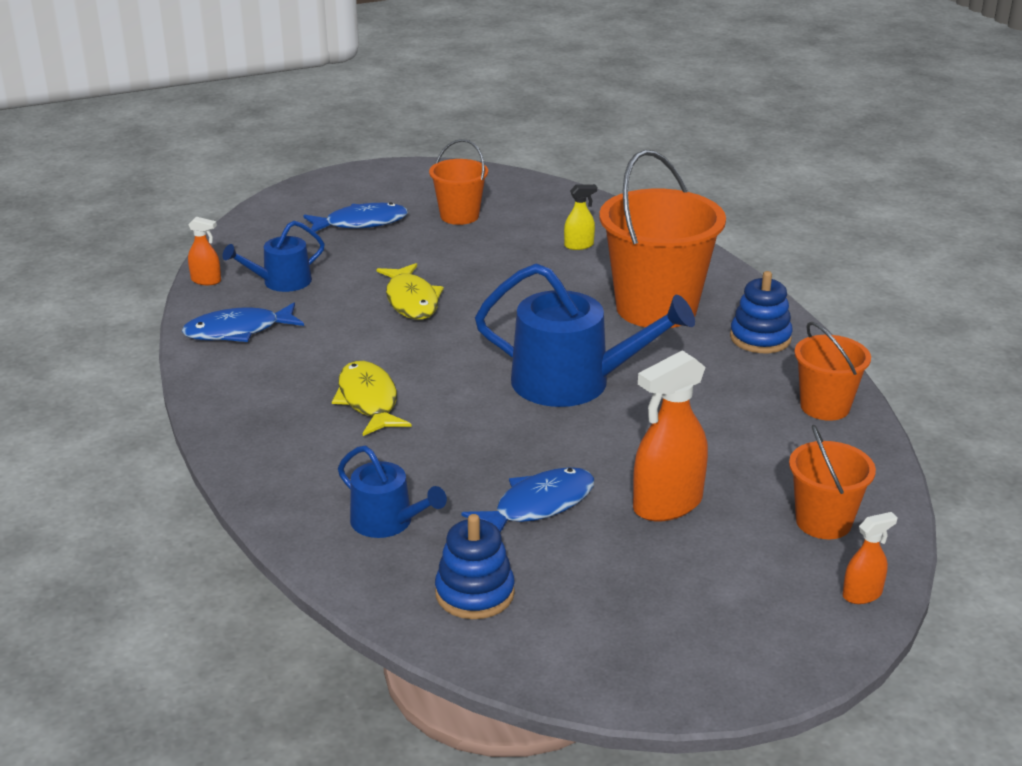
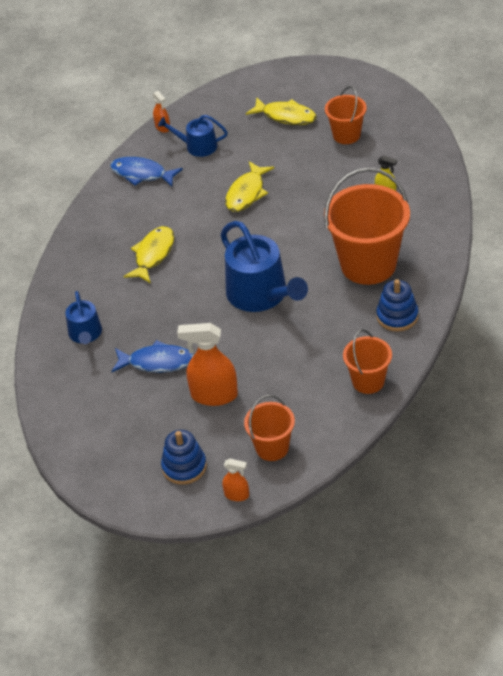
camera: 45 degrees right, 15 degrees up
(361, 223) = (286, 116): blue fish -> yellow fish
(474, 593) = (79, 393): blue stacking toy -> blue stacking toy (184, 467)

